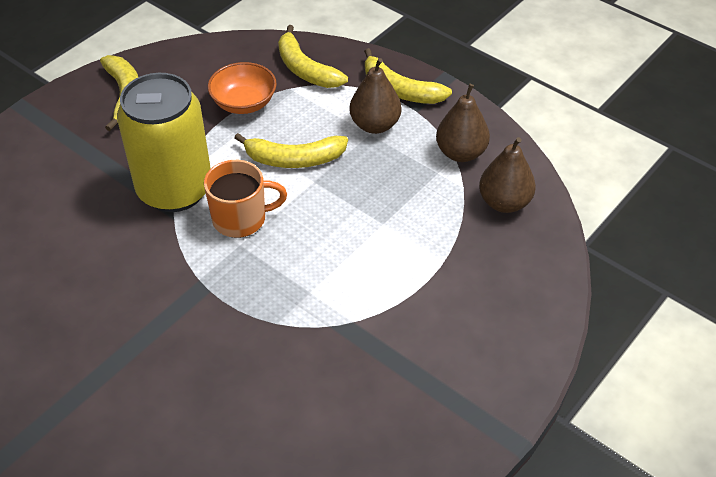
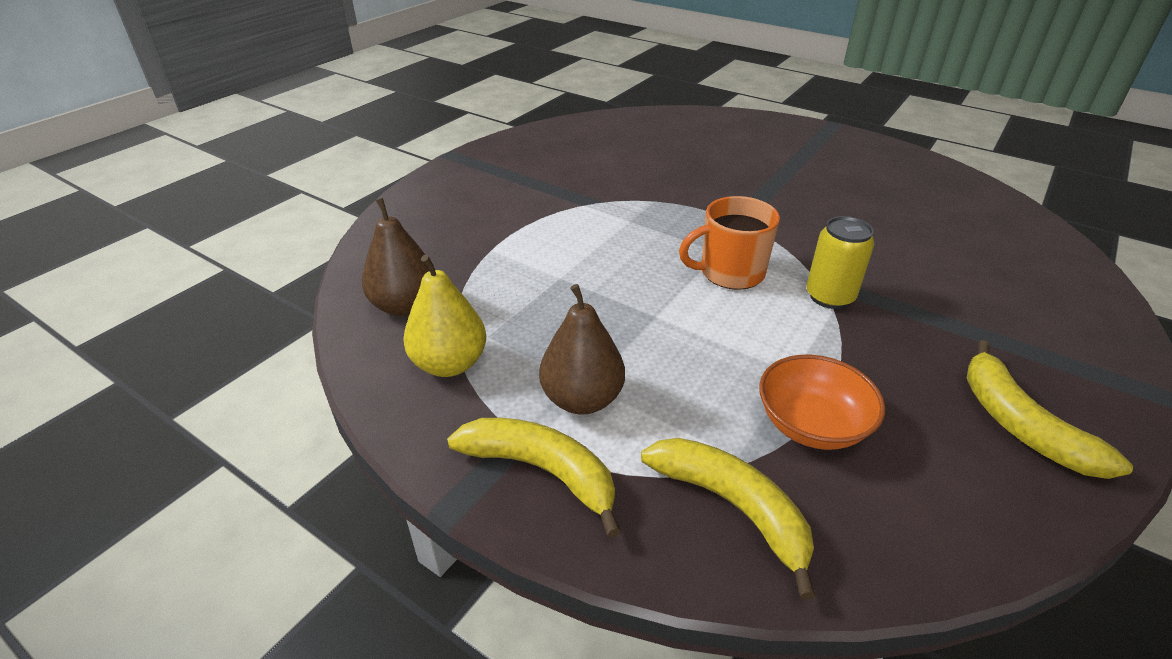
camera: 175 degrees right, 10 degrees down
(175, 190) = (829, 297): yellow can -> yellow can, size x0.50
(294, 159) = (692, 341): yellow banana -> none
(461, 153) = (449, 364): brown pear -> yellow pear

